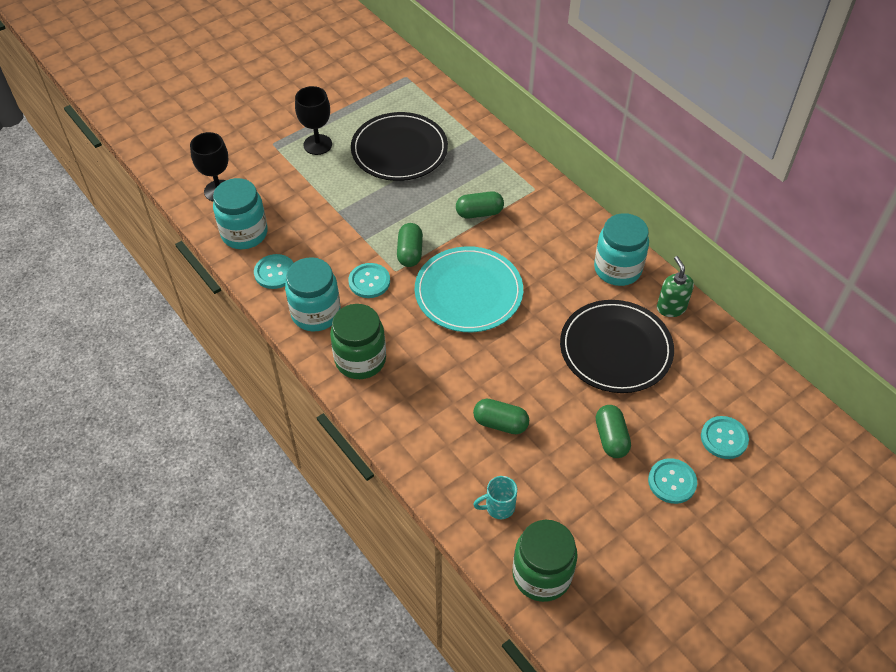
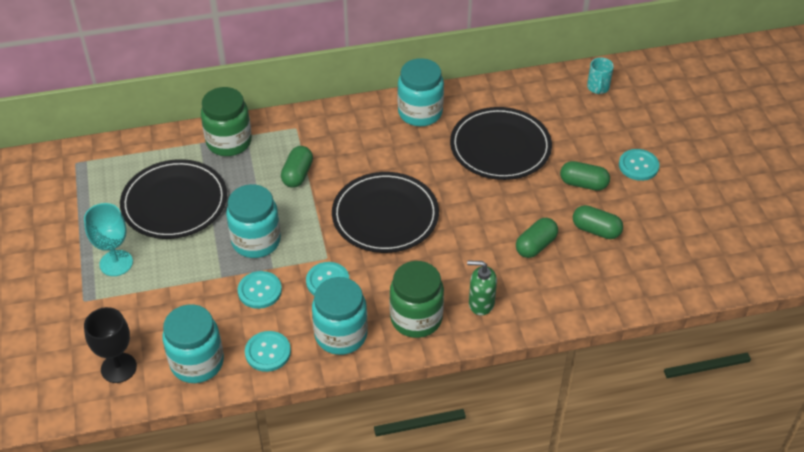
camera: 65 degrees left, 5 degrees down
(317, 144) = (116, 263): black goblet -> turquoise goblet
(387, 217) = (256, 241): none -> turquoise jar
(410, 252) = (312, 240): green capsule -> green capsule (596, 230)
(468, 292) = (385, 215): turquoise plate -> black plate
(498, 507) = (615, 276): turquoise mug -> turquoise mug (598, 88)
(541, 575) = (687, 273): green jar -> green jar (229, 142)
(671, 307) = (478, 99): green soap dispenser -> green soap dispenser (481, 303)
(724, 438) = (614, 122): turquoise button -> turquoise button (260, 291)

